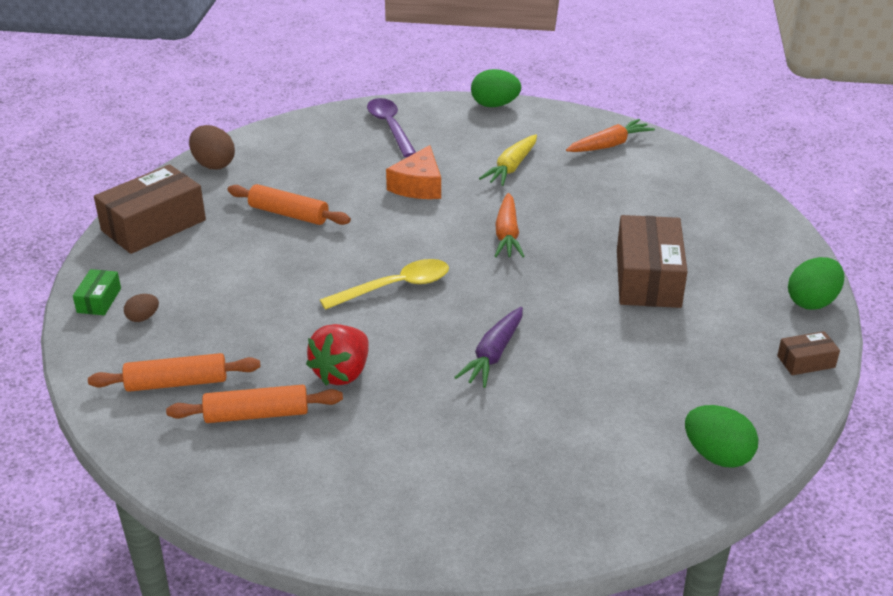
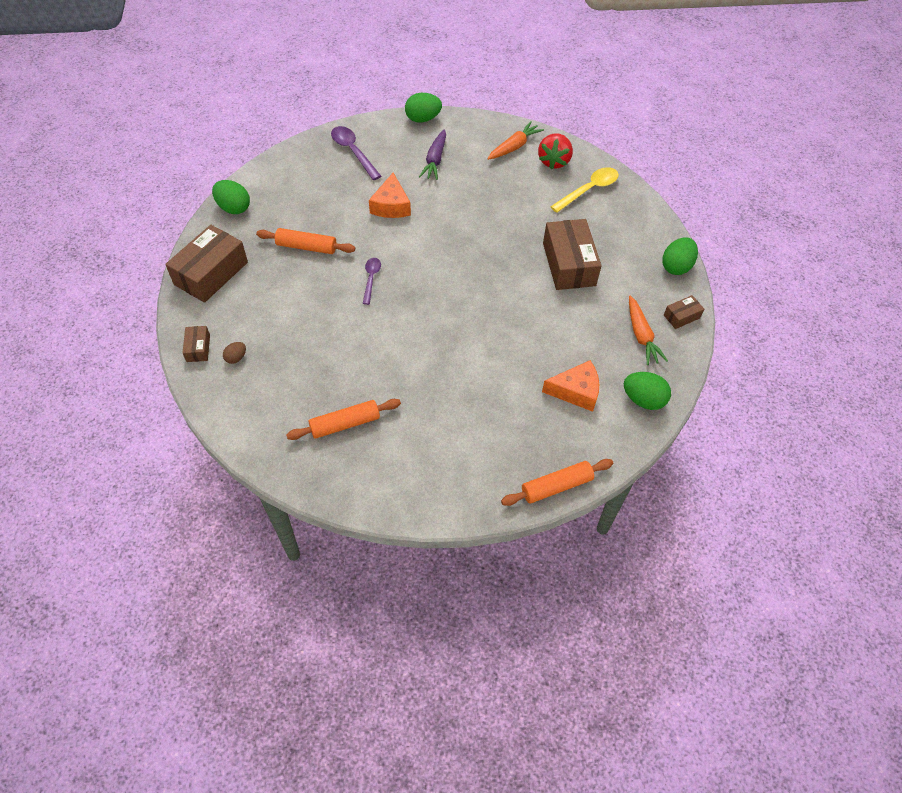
camera: 15 degrees left, 20 degrees up
(99, 300) = (198, 348): green box -> brown box
(177, 383) = (281, 408): orange rolling pin -> orange rolling pin (556, 486)
(213, 164) = (234, 208): brown egg -> green egg
(342, 373) = (390, 380): red strawberry -> red strawberry (554, 161)
(361, 258) = (371, 278): none -> purple spoon
(396, 287) = (403, 300): yellow spoon -> yellow spoon (589, 190)
(493, 355) = (485, 346): purple carrot -> purple carrot (435, 160)
(507, 235) = (466, 241): orange carrot -> orange carrot (641, 336)
(511, 167) = (451, 178): yellow carrot -> none
(613, 428) = (576, 391): none -> orange cheese

